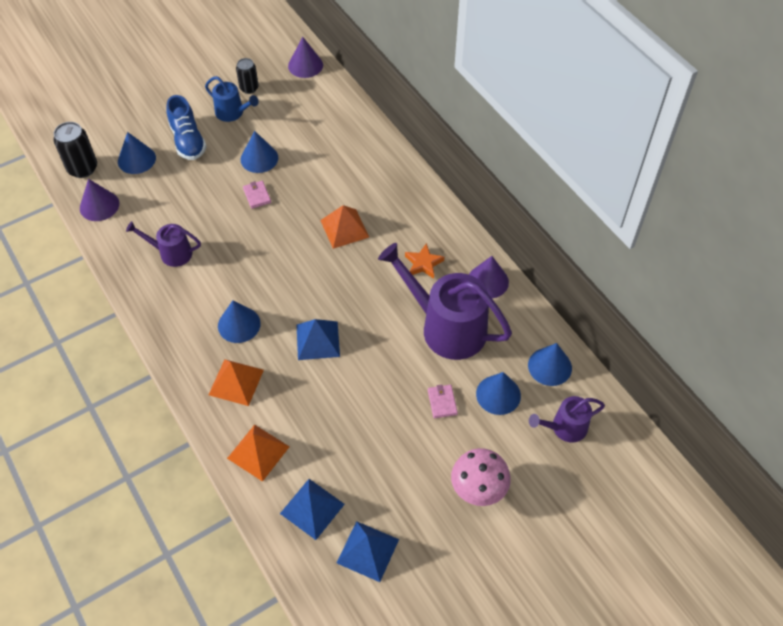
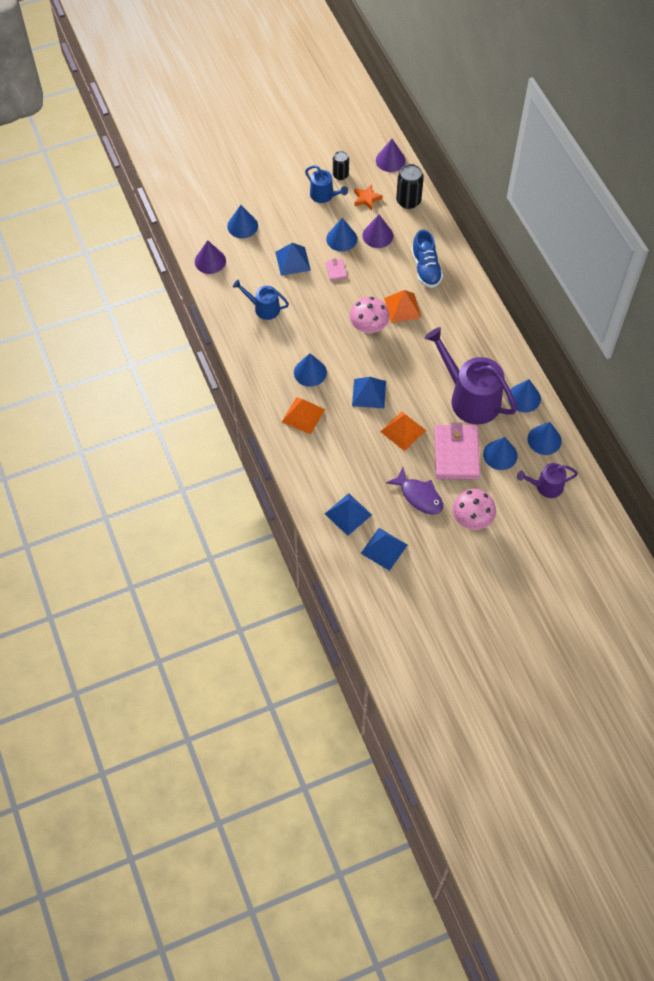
camera: 10 degrees right, 5 degrees up
(82, 168) = (199, 227): black can -> black can (408, 201)
(172, 253) = (264, 308): purple watering can -> blue watering can
(188, 141) = (285, 215): blue shoe -> blue shoe (426, 268)
(202, 192) = (293, 261): none -> blue pyramid
(258, 452) = (314, 469): orange pyramid -> orange pyramid (403, 431)
(306, 258) = (368, 327): none -> pink mushroom
(403, 467) = (419, 496): none -> purple fish
(423, 263) = (461, 345): orange star -> orange star (366, 199)
(442, 402) = (456, 454): pink wallet -> pink wallet, size x2.34
(488, 281) = (509, 367): purple cone -> purple cone (377, 235)
(513, 317) = (524, 398): none -> blue cone

